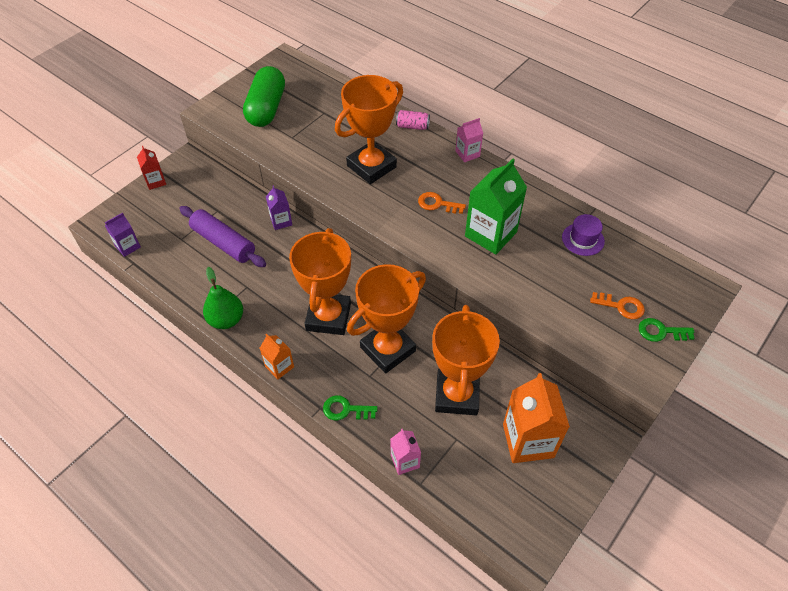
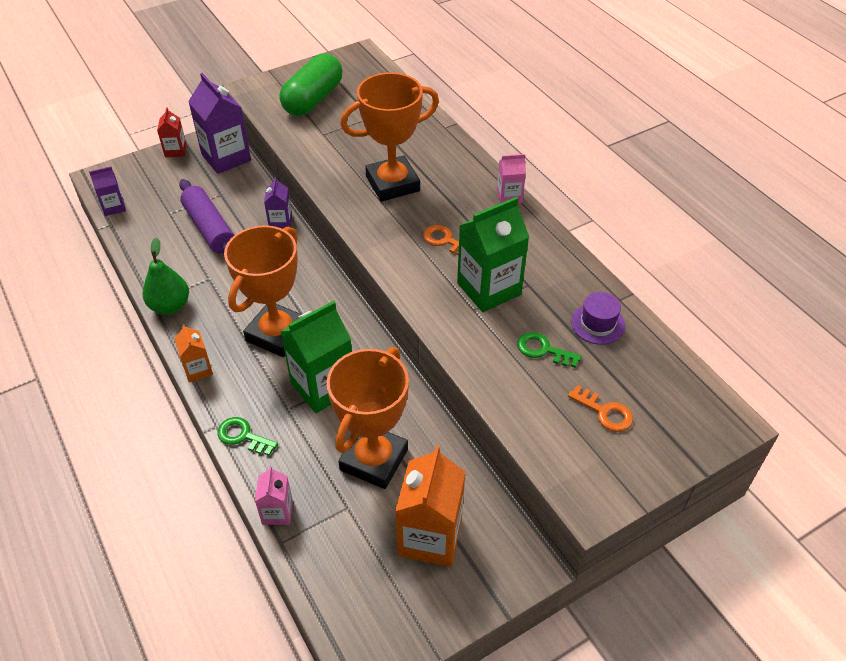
camera: 20 degrees right, 5 degrees down
(204, 176) = (226, 157): none -> purple carton
(388, 349) = (323, 386): orange trophy -> green carton
(412, 126) = (462, 153): pink can -> none
(661, 331) = (640, 456): green key -> green key (543, 350)

